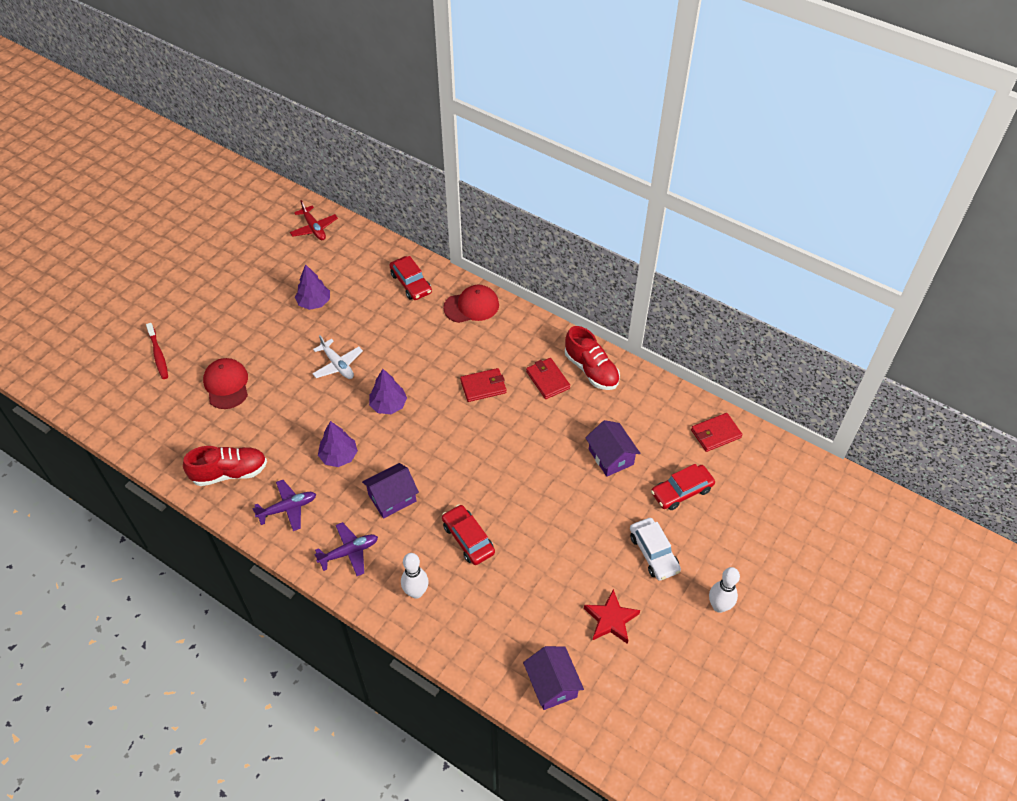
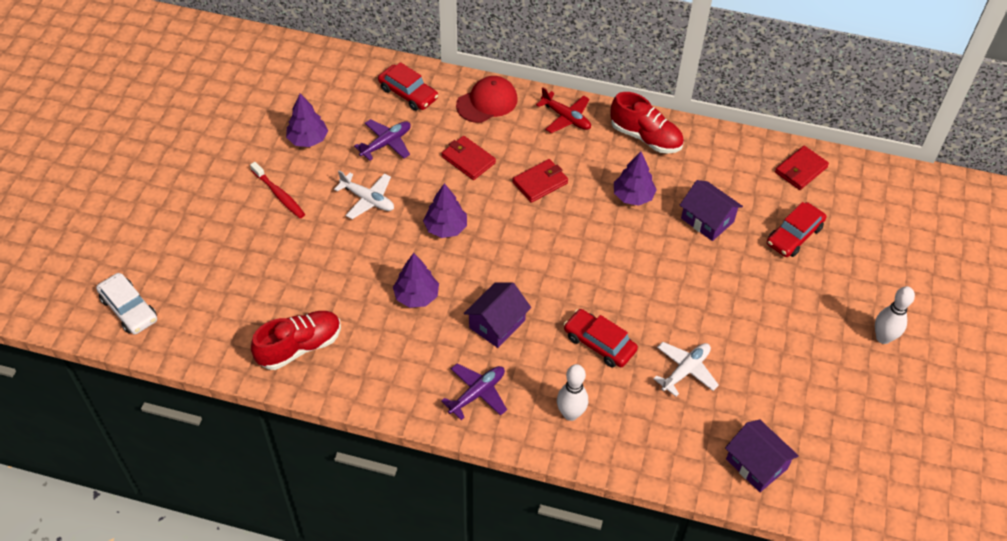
camera: 20 degrees left, 0 degrees up
(158, 355) = (150, 240): red toothbrush -> red toothbrush (279, 194)
(226, 385) = (248, 253): red cap -> none
(288, 508) = (386, 367): purple plane -> purple plane (386, 143)
(314, 228) = (268, 59): red plane -> red plane (566, 118)
(529, 584) = (685, 370): none -> white plane
(547, 380) = (605, 159): red wallet -> red wallet (468, 160)
(556, 419) = (633, 196): none -> purple tree
(611, 619) = (784, 382): red star -> none
(653, 553) = (795, 304): white car -> white car (129, 309)

